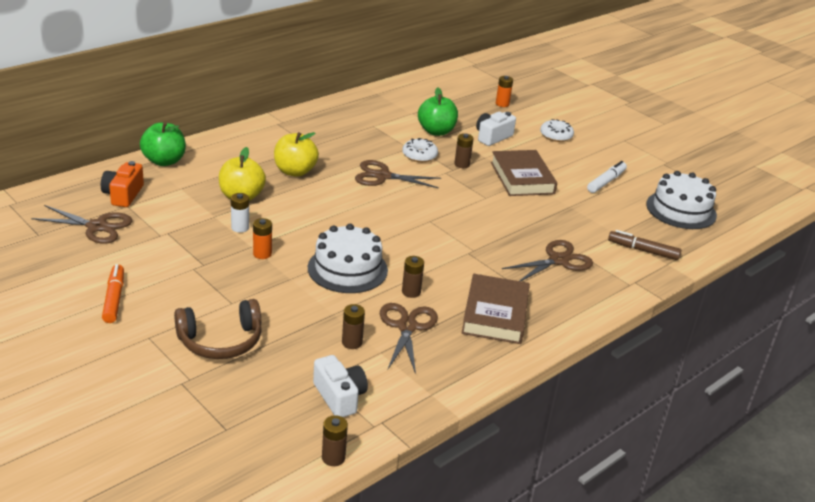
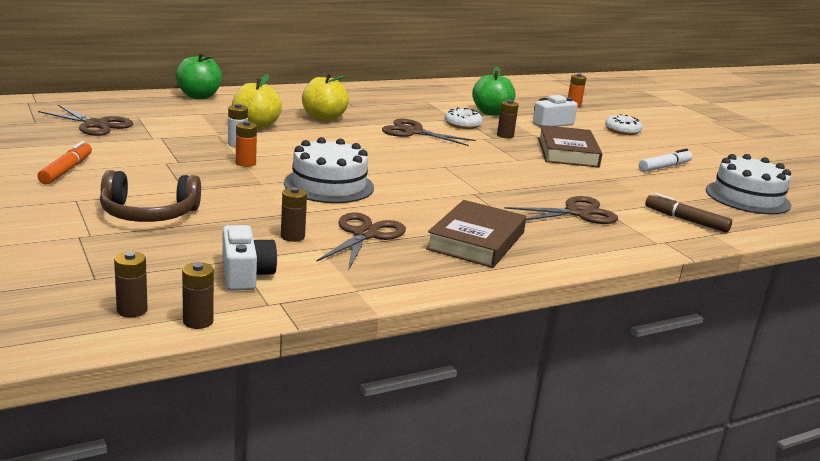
camera: 15 degrees right, 10 degrees down
(123, 195) = (140, 110): orange camera -> none
(411, 292) = (388, 211): brown battery -> brown battery (132, 310)

